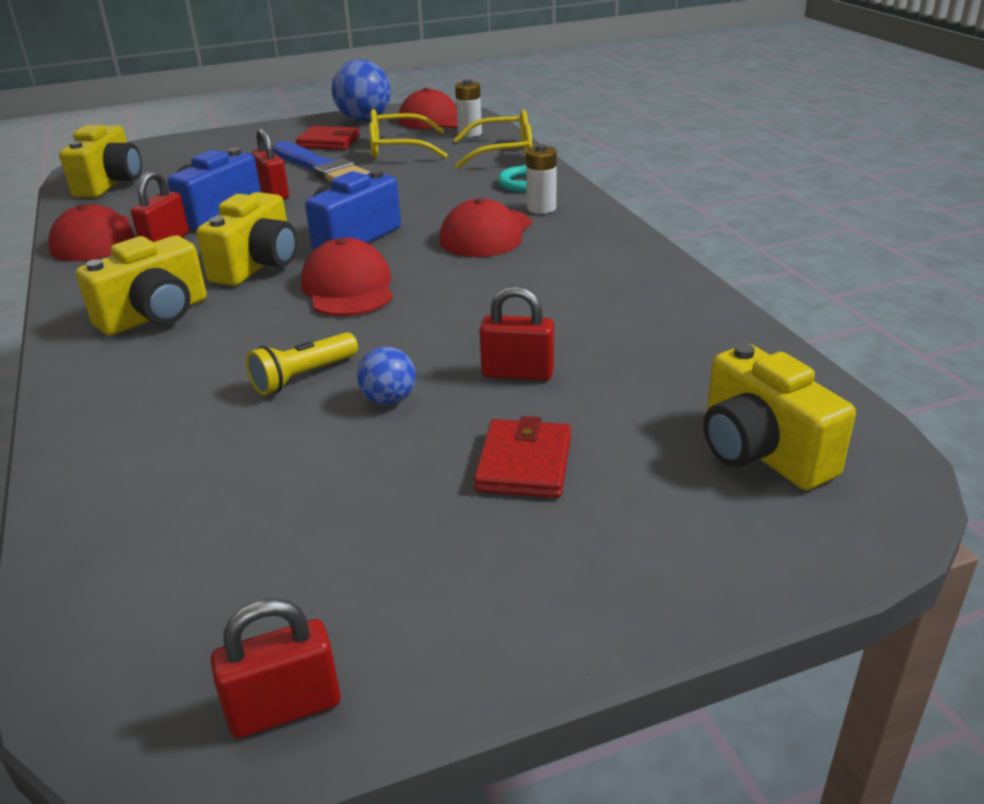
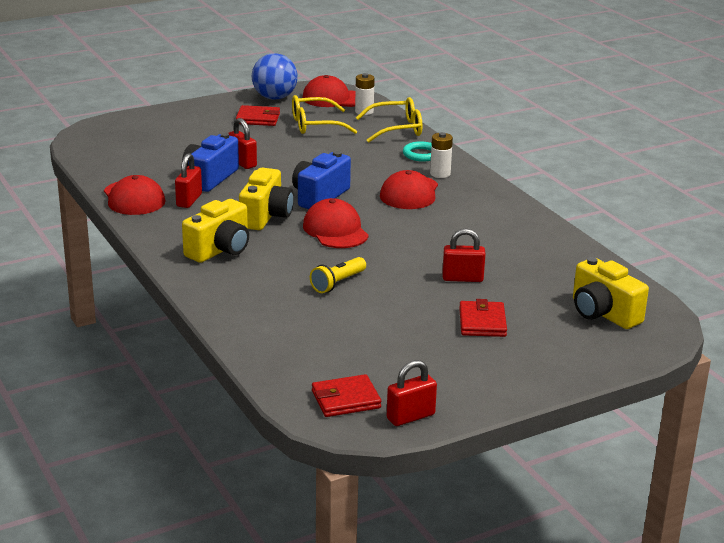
camera: 10 degrees left, 5 degrees down
(110, 184) = (110, 154): yellow camera -> none
(173, 647) = (346, 399): none -> red wallet
(321, 168) = (265, 142): blue brush -> none
(389, 400) = (394, 294): blue ball -> none

